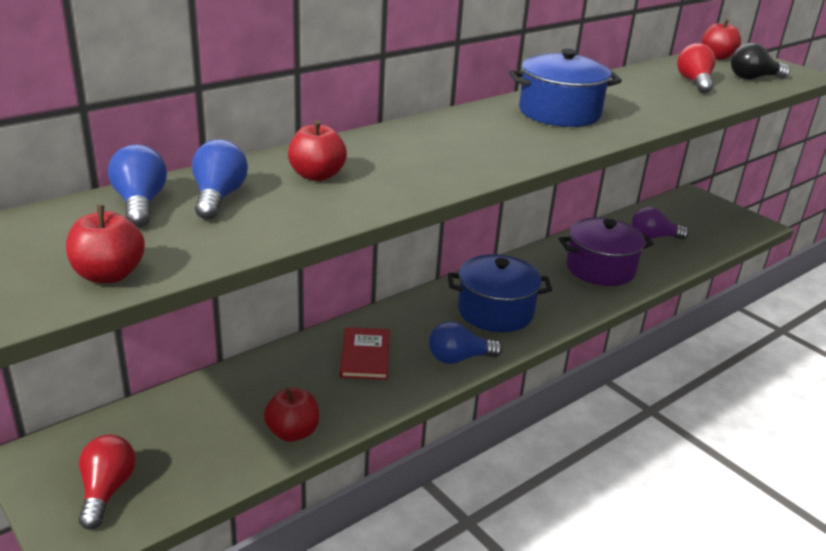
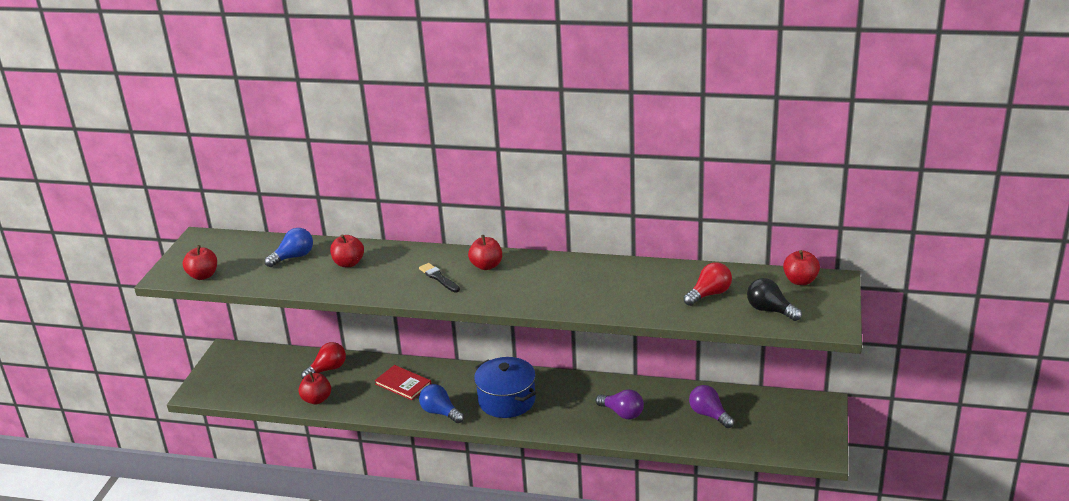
camera: 55 degrees right, 0 degrees up
(107, 491) = (228, 379): red light bulb -> red light bulb (327, 369)
(140, 204) = (264, 247): blue light bulb -> none
(365, 355) = (403, 384): red book -> red book turned 75 degrees clockwise
(459, 149) = (439, 278): none -> black brush
(478, 124) = (486, 266): none -> red apple
(559, 113) = (550, 278): blue pot -> none
(600, 269) = (622, 413): purple pot -> purple light bulb

